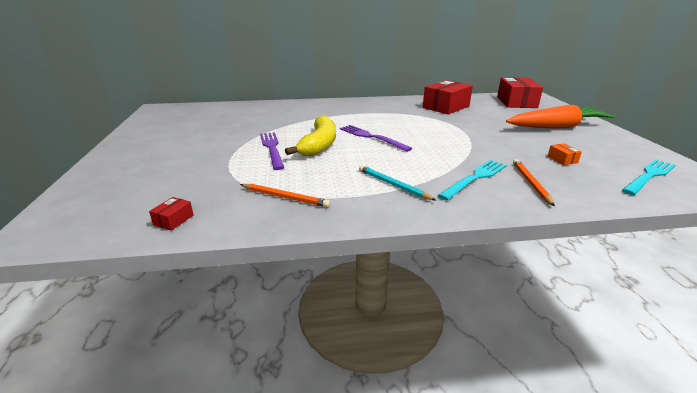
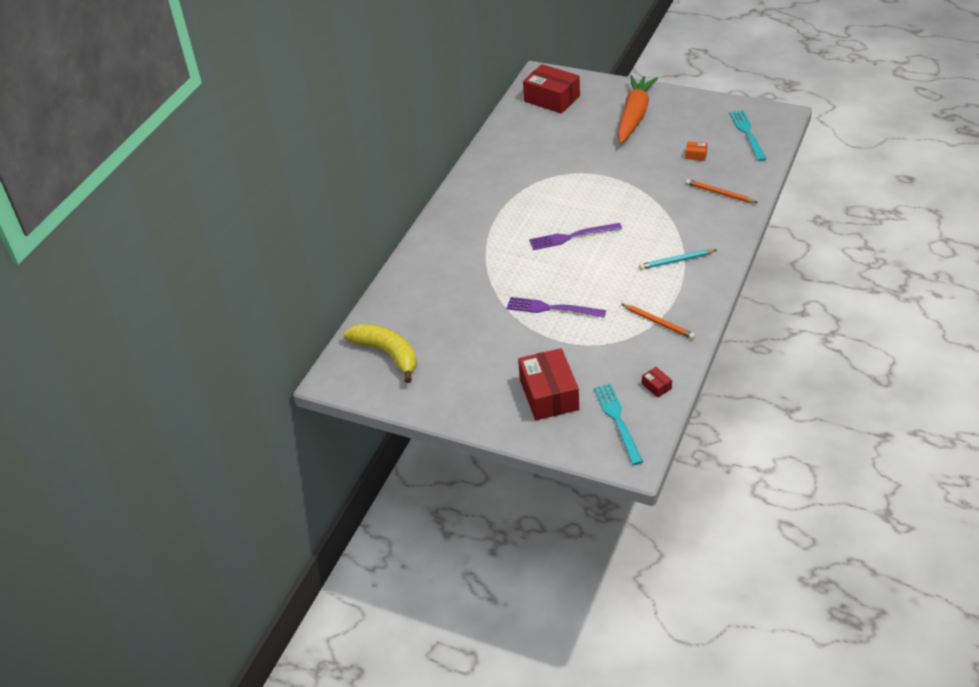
camera: 55 degrees left, 15 degrees up
(285, 197) = (658, 323): orange pencil -> orange pencil turned 75 degrees clockwise
(319, 144) = (565, 276): yellow banana -> yellow banana (387, 354)
(446, 107) = (526, 152): red box -> red box (549, 394)
(475, 178) = (694, 215): turquoise fork -> turquoise fork (617, 420)

